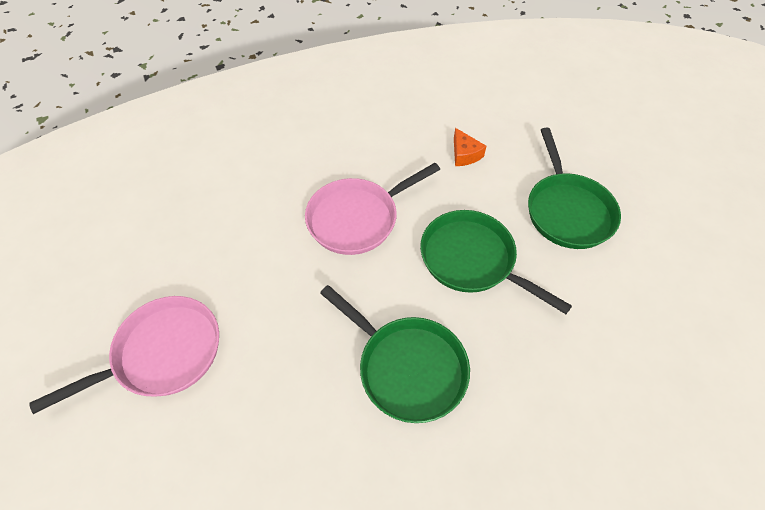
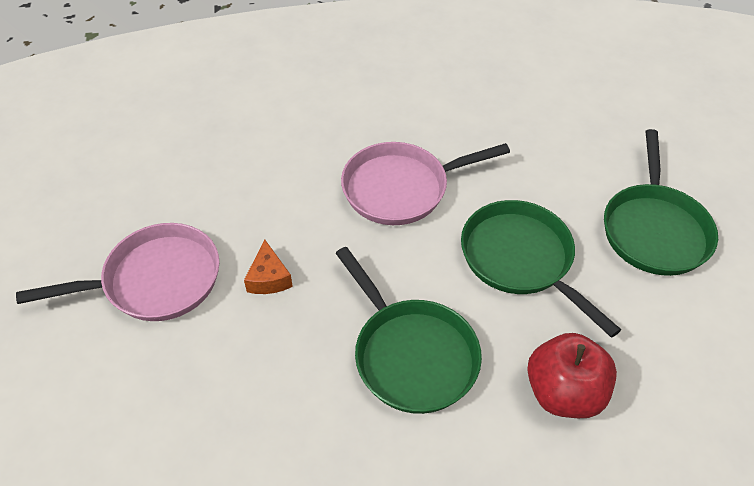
camera: 15 degrees right, 5 degrees down
(465, 154) = (547, 143): orange cheese -> orange cheese (269, 278)
(539, 369) = (563, 393): none -> red apple

